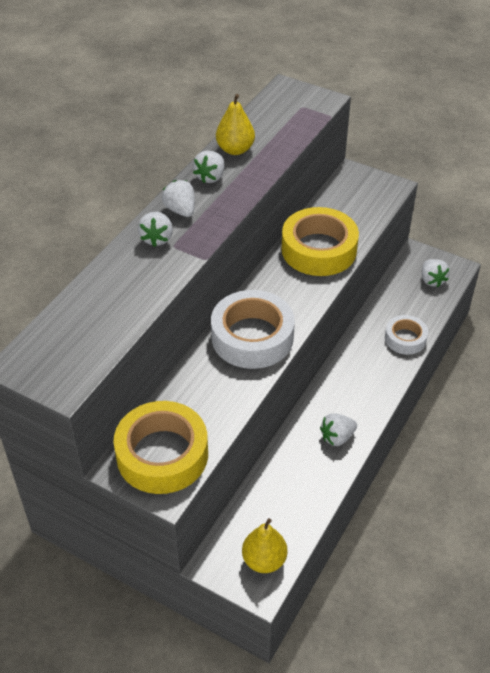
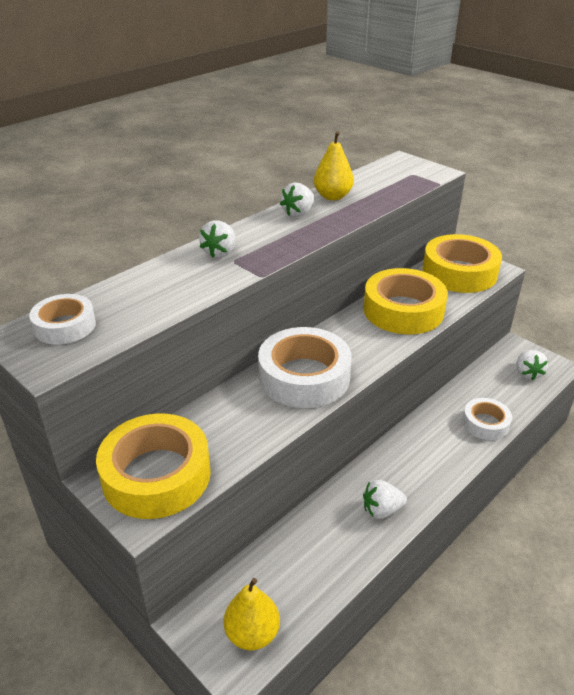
camera: 15 degrees right, 10 degrees down
(56, 345) = (65, 326): none -> white tape
(180, 210) = (255, 234): white strawberry -> none
(359, 196) = (459, 272): none -> yellow tape

